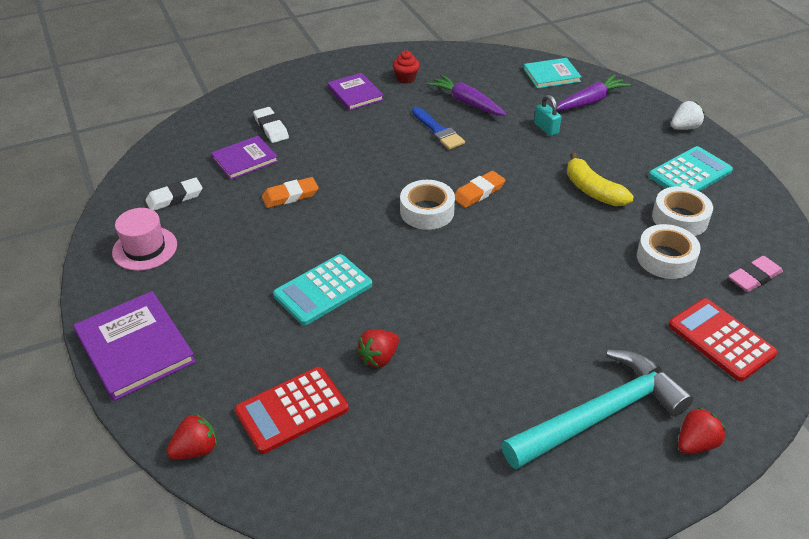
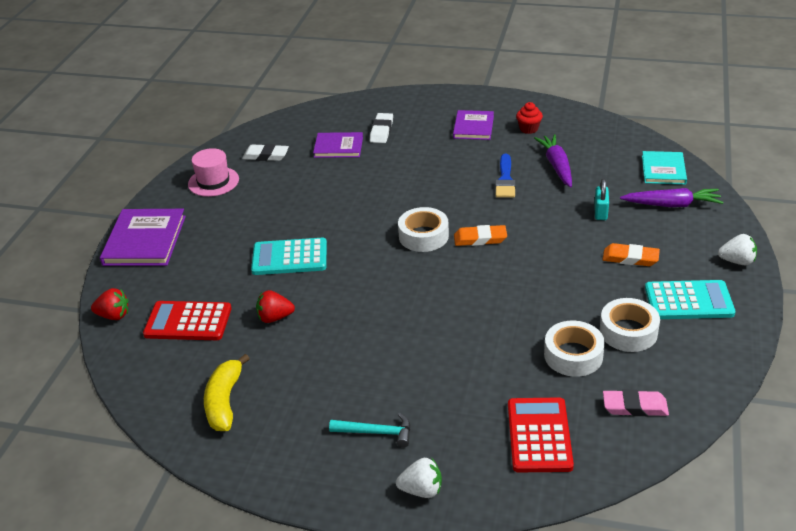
camera: 40 degrees right, 5 degrees down
(290, 196) = (340, 185): orange eraser -> orange eraser (630, 258)
(551, 75) = (663, 170): turquoise book -> turquoise book turned 75 degrees clockwise
(592, 190) = (578, 277): yellow banana -> yellow banana (224, 401)
(600, 414) = (376, 432): turquoise hammer -> turquoise hammer, size x0.46
(695, 443) = (421, 490): red strawberry -> white strawberry

